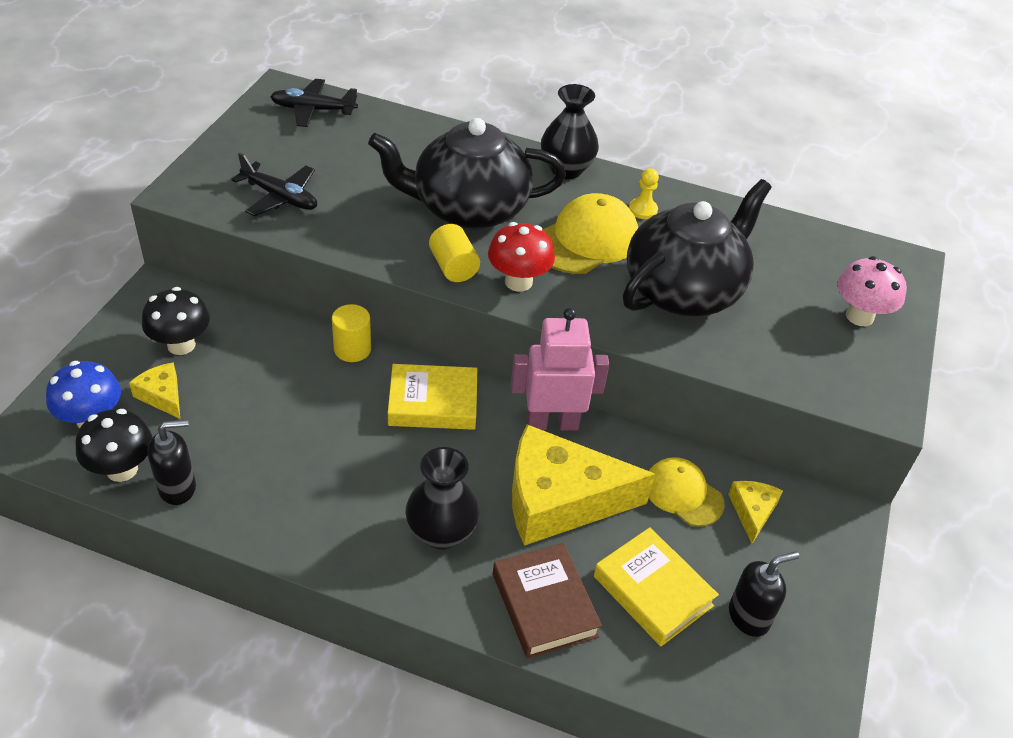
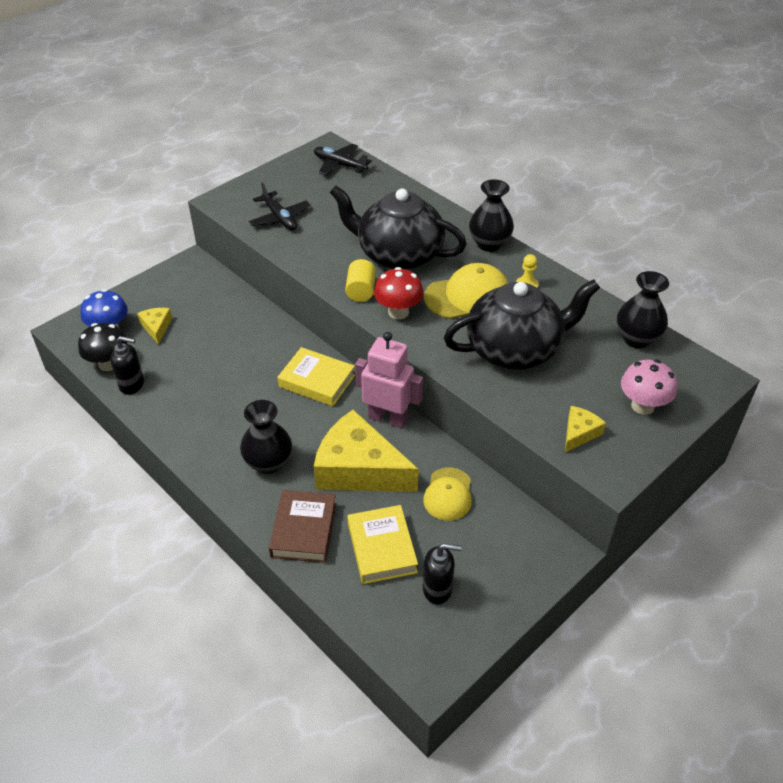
camera: 30 degrees right, 0 degrees up
(181, 345) = (186, 300): black mushroom -> none
(352, 349) = (287, 332): yellow cylinder -> none
(683, 494) = (448, 494): yellow cap -> yellow cap turned 150 degrees counterclockwise
(752, 512) = (490, 523): yellow cheese -> yellow cheese (579, 433)
(800, 241) = (637, 339): none -> black vase

